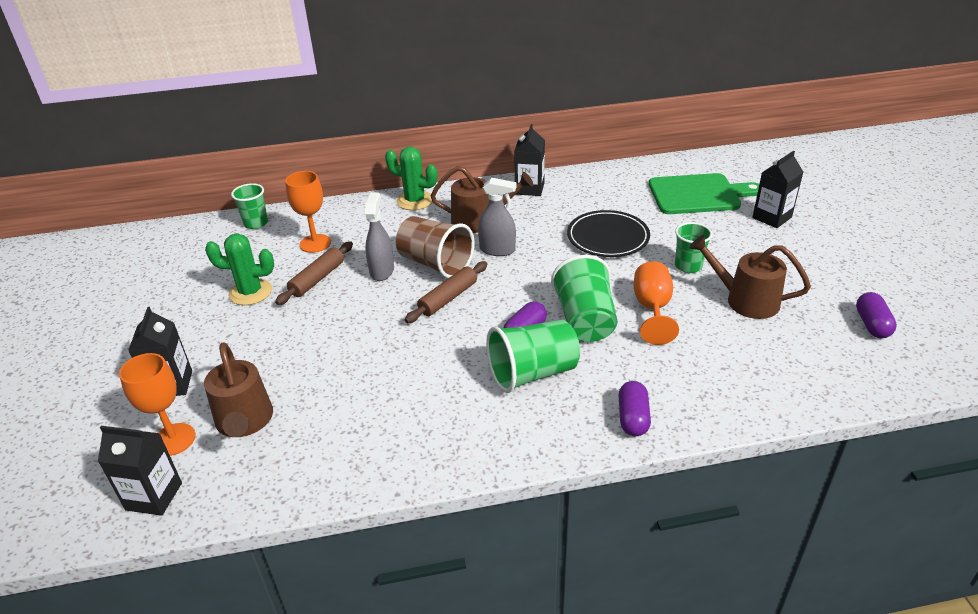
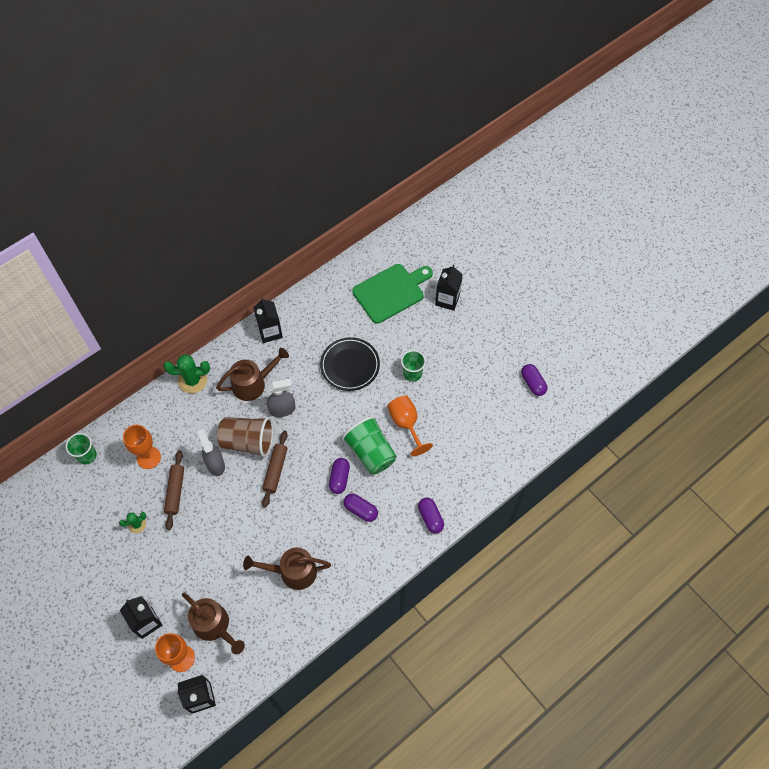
camera: 30 degrees left, 25 degrees up
(250, 292) = (137, 524): green cactus -> green cactus, size x0.57
(532, 373) = (360, 510): green cup -> purple capsule
(745, 300) = (457, 392): brown watering can -> brown watering can (292, 572)

